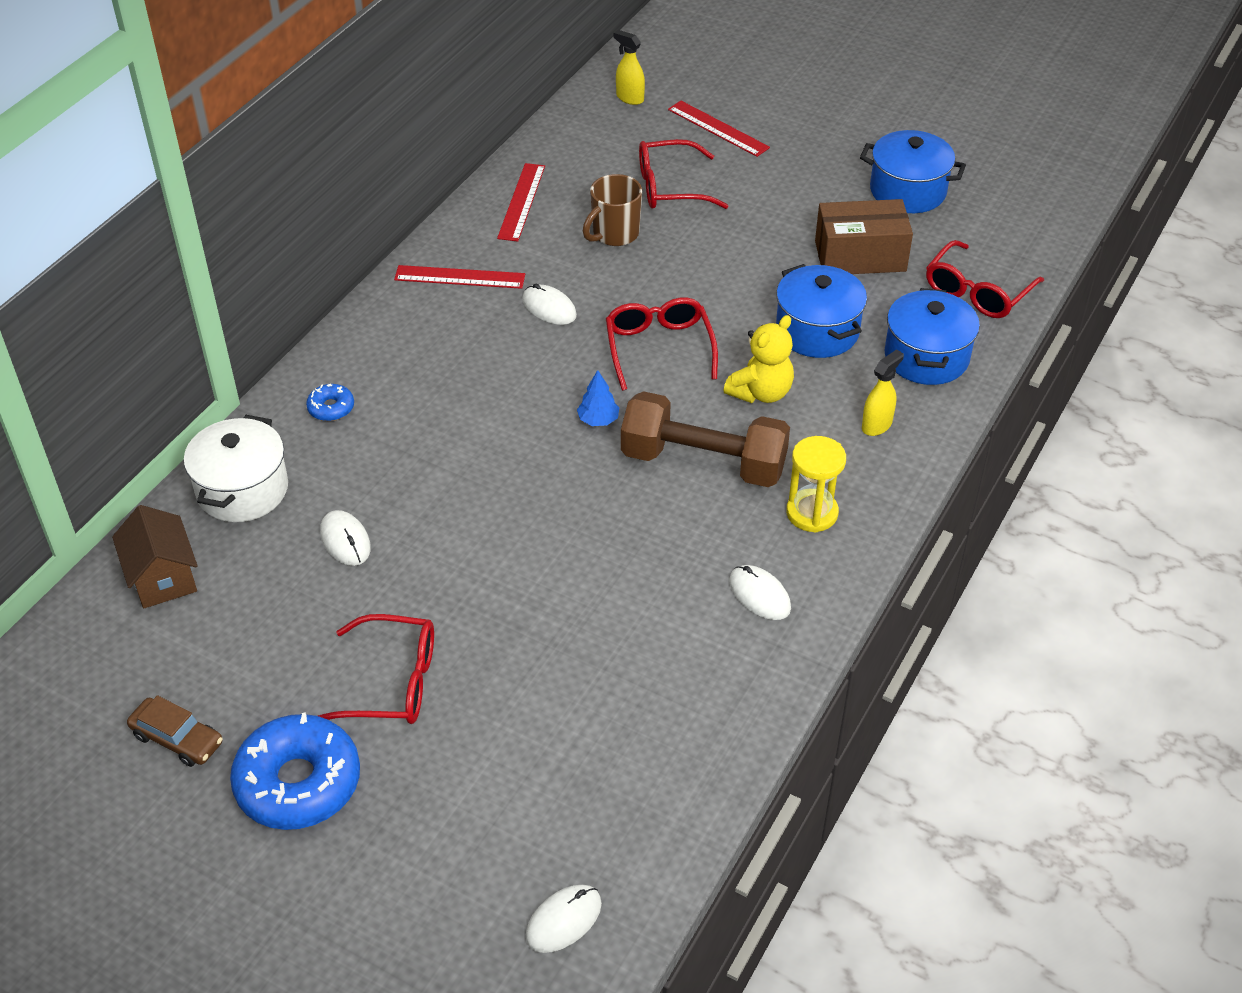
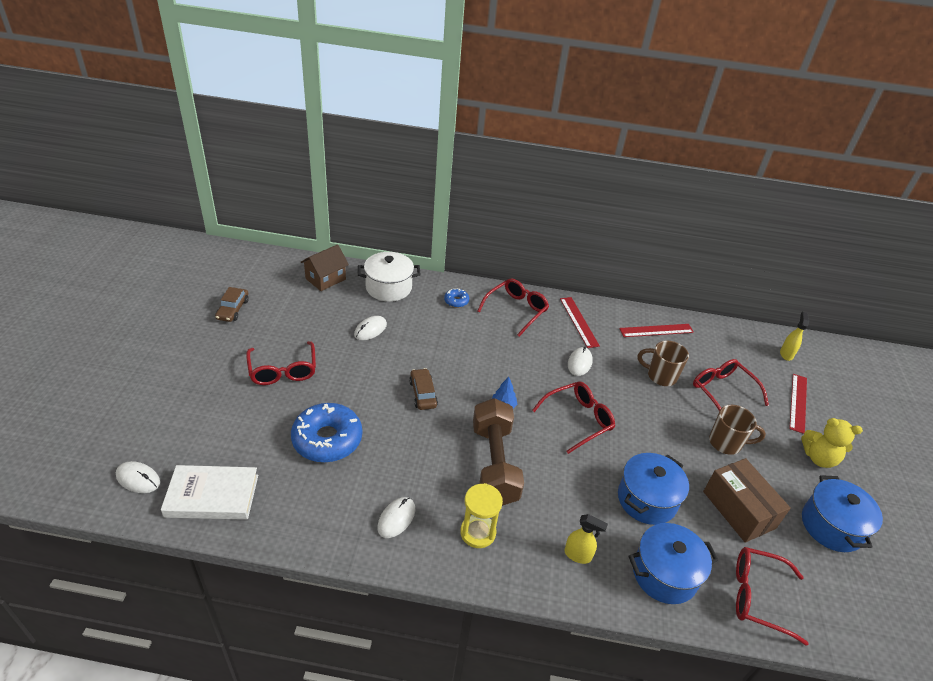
camera: 65 degrees right, 5 degrees down
(298, 783) = (214, 354): blue donut -> blue donut (327, 439)
(394, 341) = (516, 310): none -> red glasses
(532, 507) = (423, 394): none -> brown car
(638, 816) = (212, 495): none -> white book
(757, 222) = (726, 443): none -> brown mug
(761, 392) = (571, 480): yellow teddy bear -> yellow teddy bear (819, 458)

